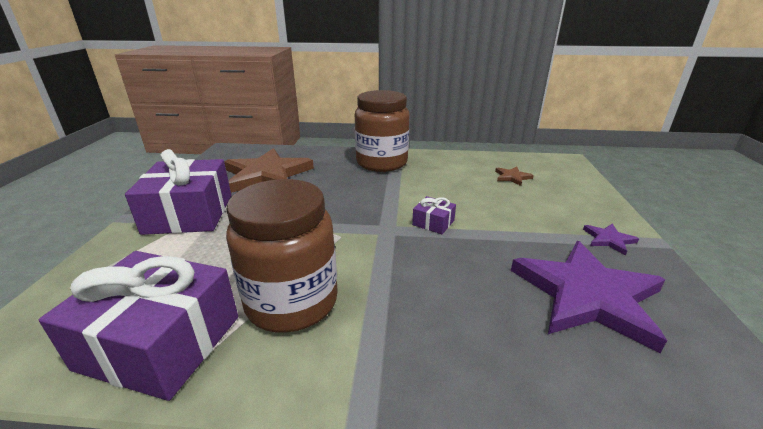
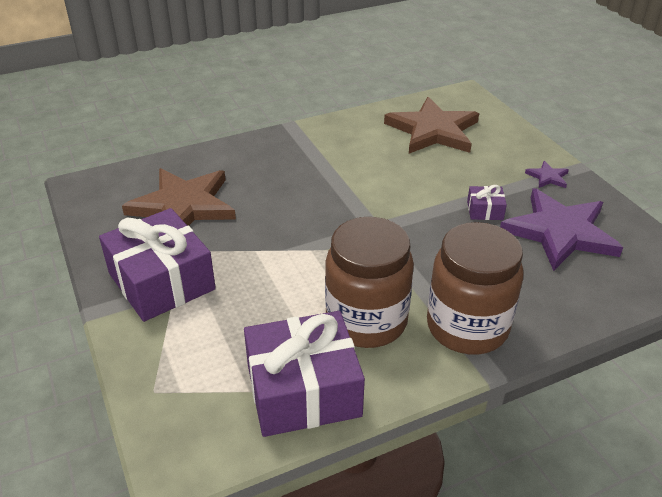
camera: 30 degrees left, 10 degrees up
(382, 163) = (292, 149): brown jar -> brown jar (467, 327)
(433, 223) = (407, 207): purple gift -> purple gift (485, 210)
(512, 177) = (433, 130): brown star -> brown star, size x2.42

